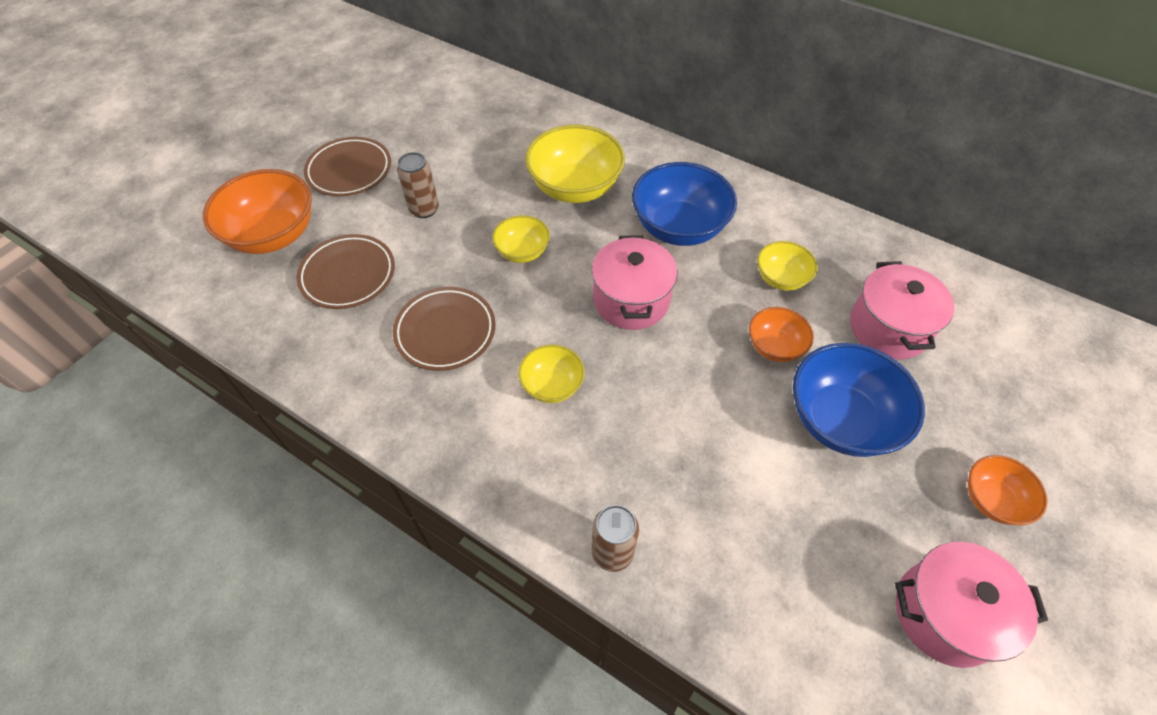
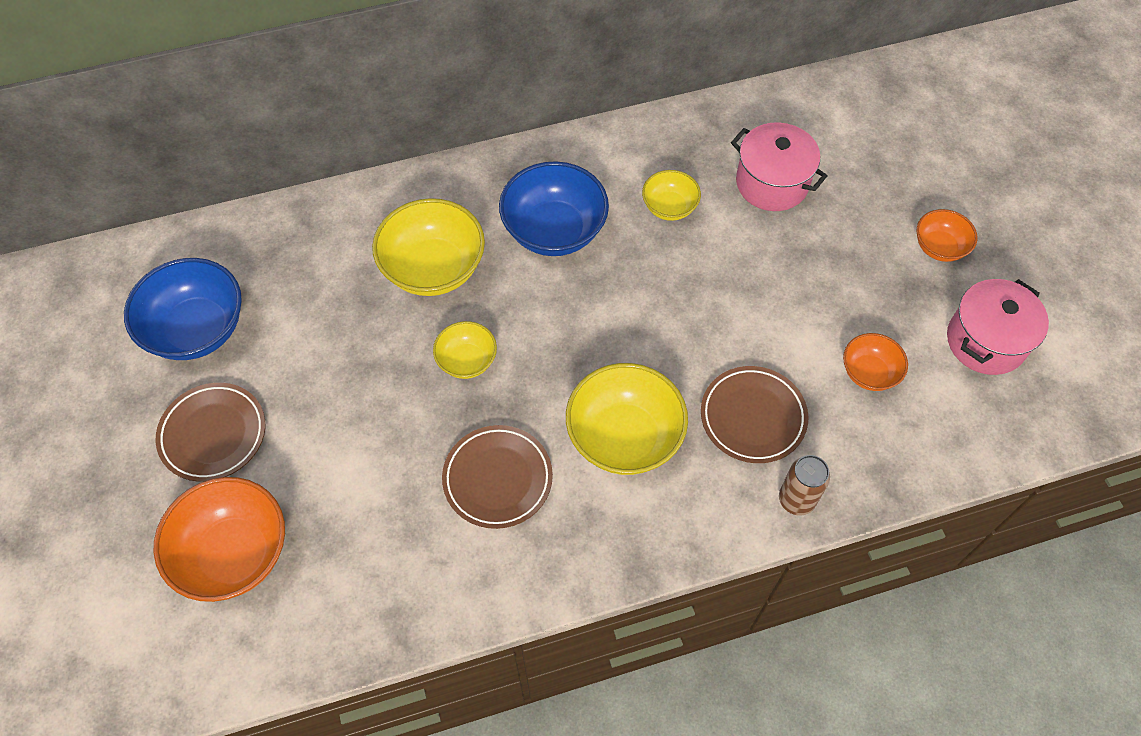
camera: 50 degrees left, 5 degrees up
(348, 275) = (355, 517): brown plate -> brown plate (753, 417)
(424, 209) = (335, 403): brown can -> none
(552, 385) = (624, 437): yellow bowl -> yellow bowl, size x1.81
(631, 300) = (594, 321): pink pot -> none
(774, 347) = (724, 264): orange bowl -> orange bowl (869, 373)
(841, 420) = (816, 277): blue bowl -> blue bowl (197, 329)

